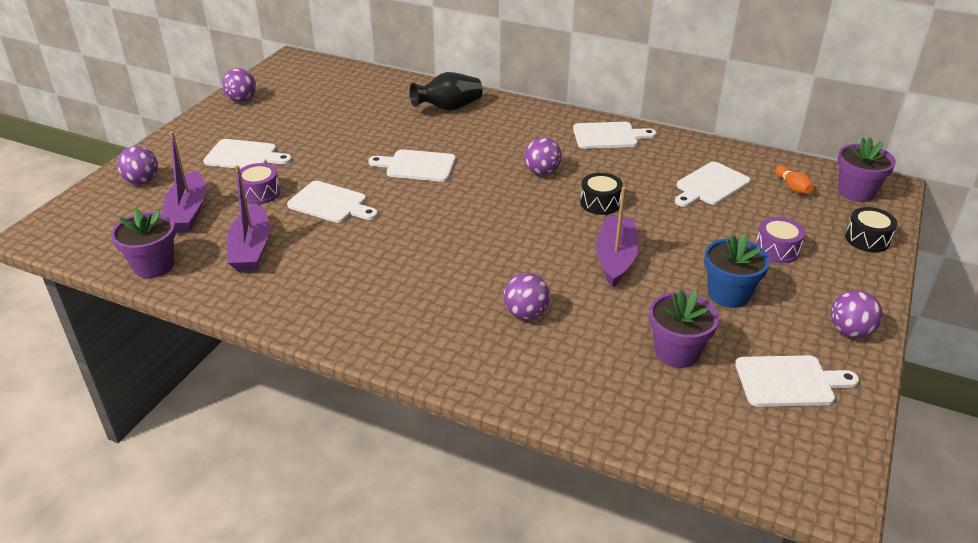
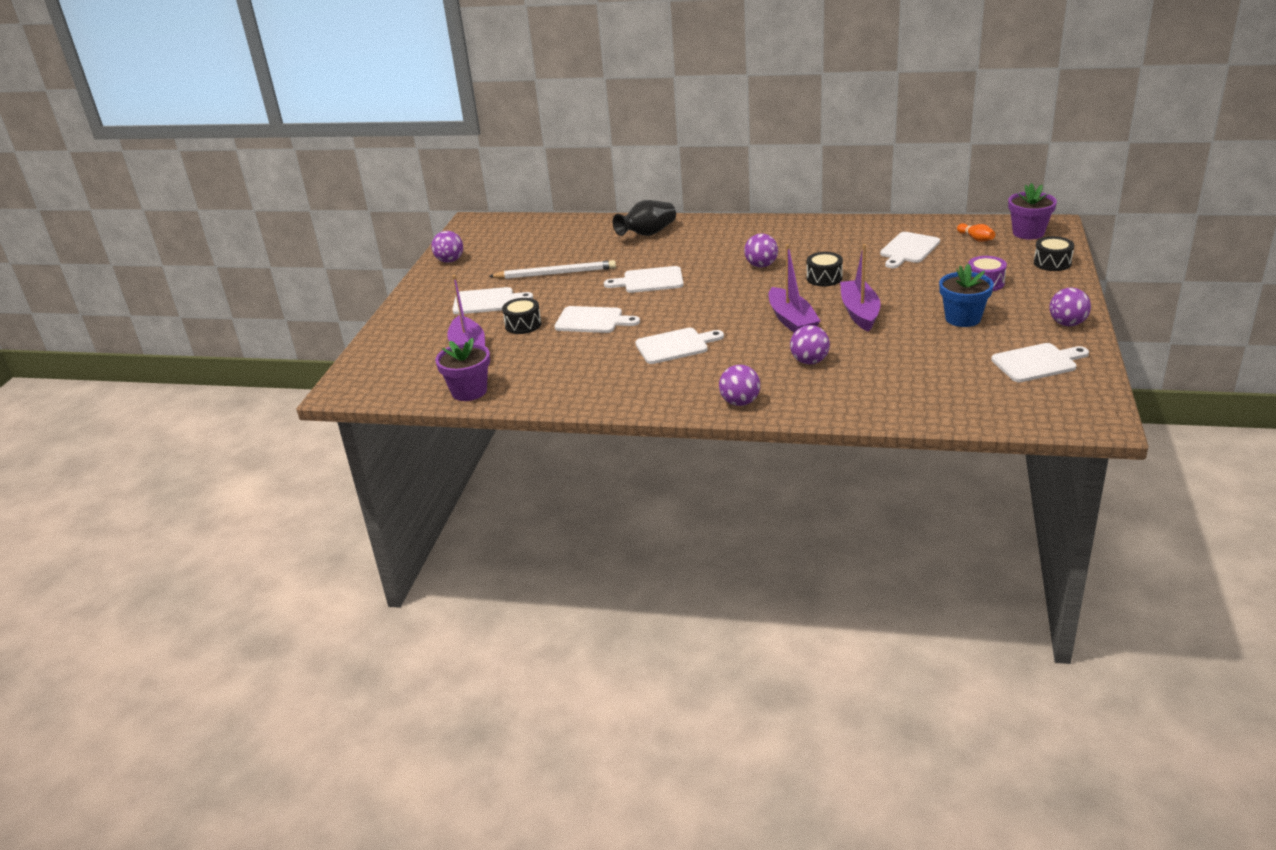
camera: 10 degrees left, 5 degrees down
(142, 181) = (406, 336): purple ball -> purple ball (740, 402)
(251, 249) = (546, 364): purple boat -> purple boat (791, 321)
(260, 193) = (523, 325): purple drum -> black drum
(331, 137) = (555, 273): none -> white pencil
(608, 136) = (802, 230): white cutting board -> white cutting board (675, 346)
(677, 352) = (943, 362): purple flower pot -> none

